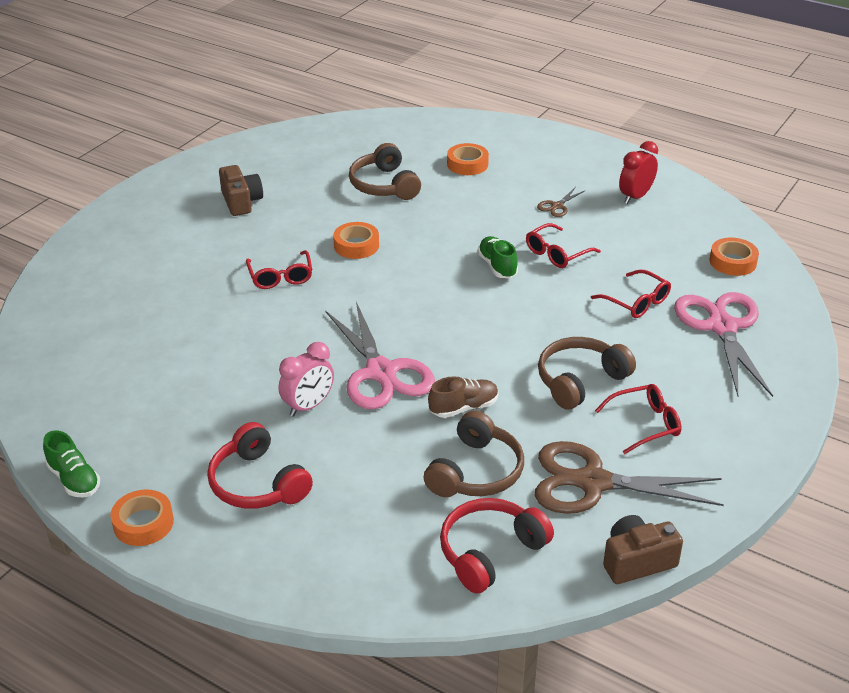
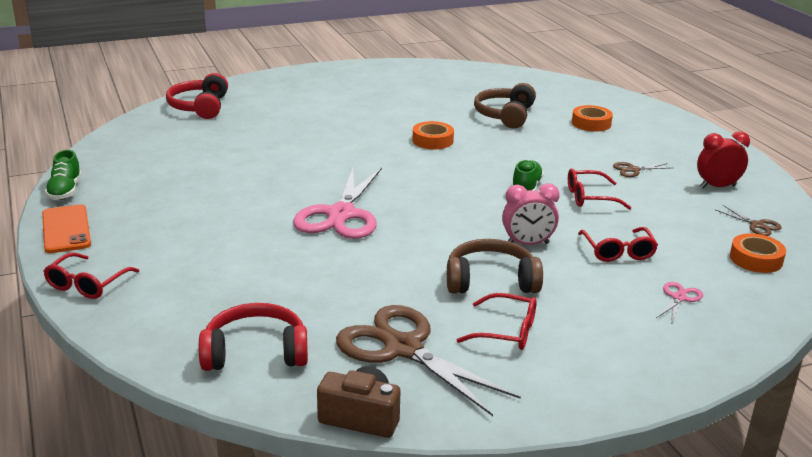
camera: 35 degrees right, 10 degrees down
(143, 523) = (66, 229): orange tape -> orange phone
(241, 202) = (387, 93): brown camera -> none
(257, 483) = (163, 239): red headphones -> red headphones (199, 107)
(280, 277) = (352, 139): red glasses -> red glasses (87, 284)
(308, 406) = (262, 213): pink clock -> pink clock (527, 244)
(464, 408) = (370, 259): brown shoe -> none
(476, 472) = (320, 300): brown headphones -> none
(701, 226) = (757, 225): none -> brown scissors
(722, 327) = (679, 298): pink scissors -> pink scissors, size x0.42

